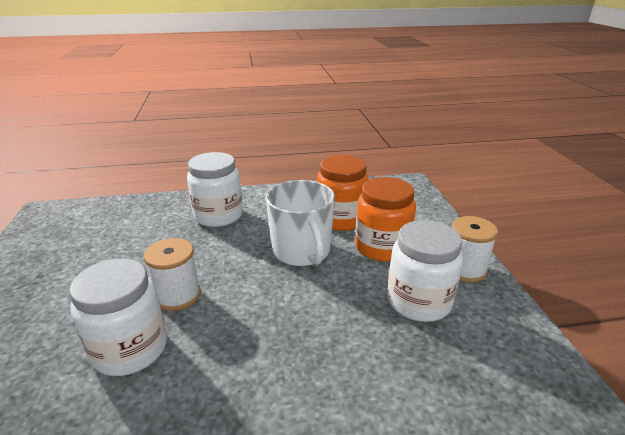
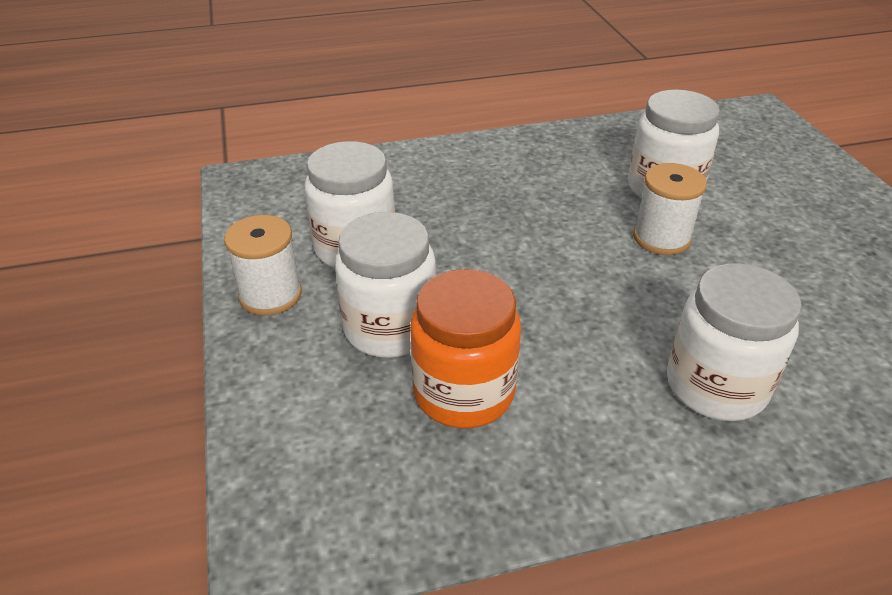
camera: 175 degrees right, 10 degrees up
(302, 251) = (522, 312): white mug -> none
(382, 247) = (389, 328): orange jar -> white jar

